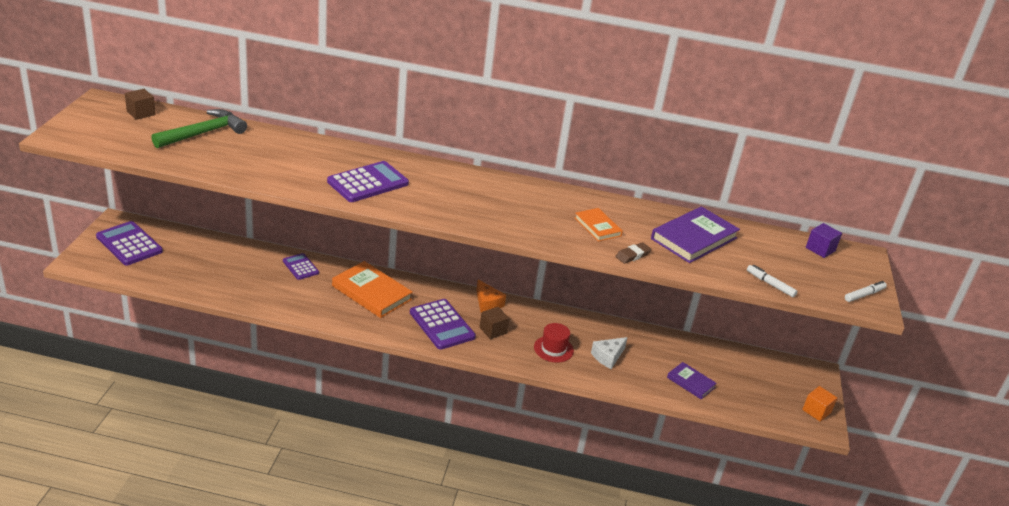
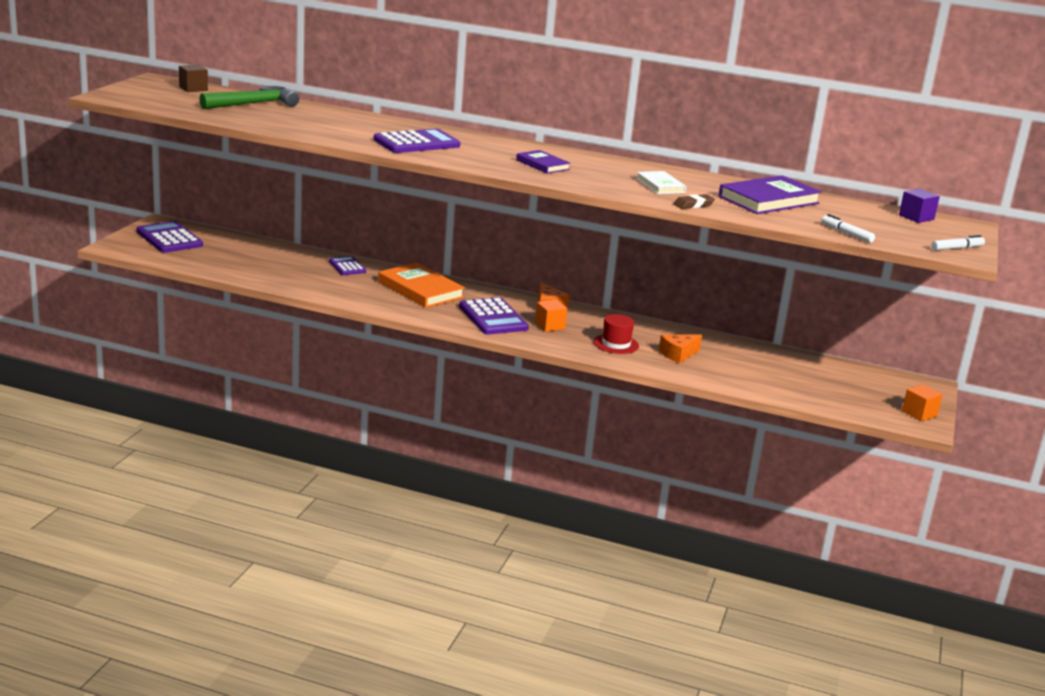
camera: 10 degrees right, 10 degrees down
(493, 330) = (550, 326): brown cube -> orange cube
(597, 227) = (660, 185): orange book -> white book
(608, 357) = (678, 354): white cheese -> orange cheese
(690, 382) = (771, 380): purple book -> purple book (542, 165)

